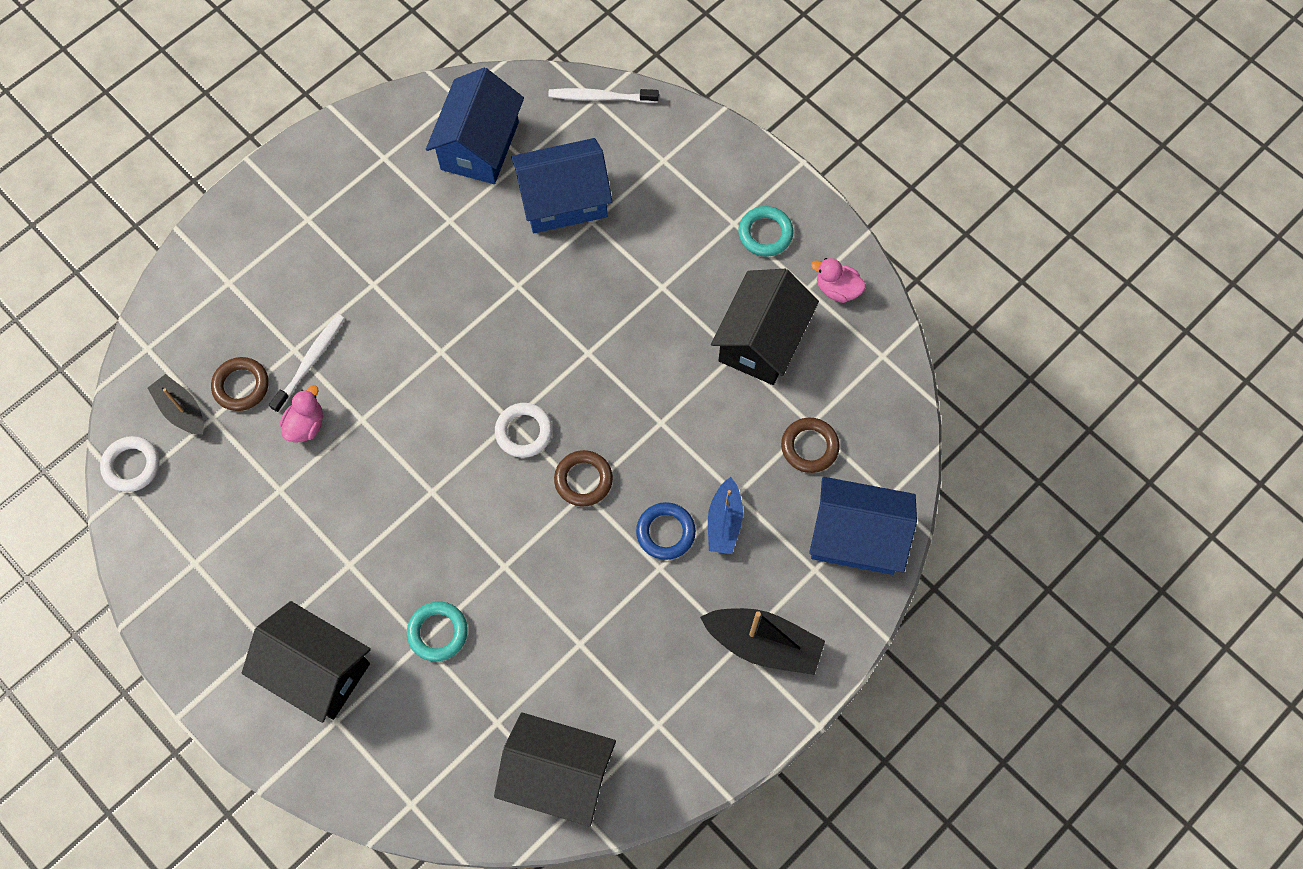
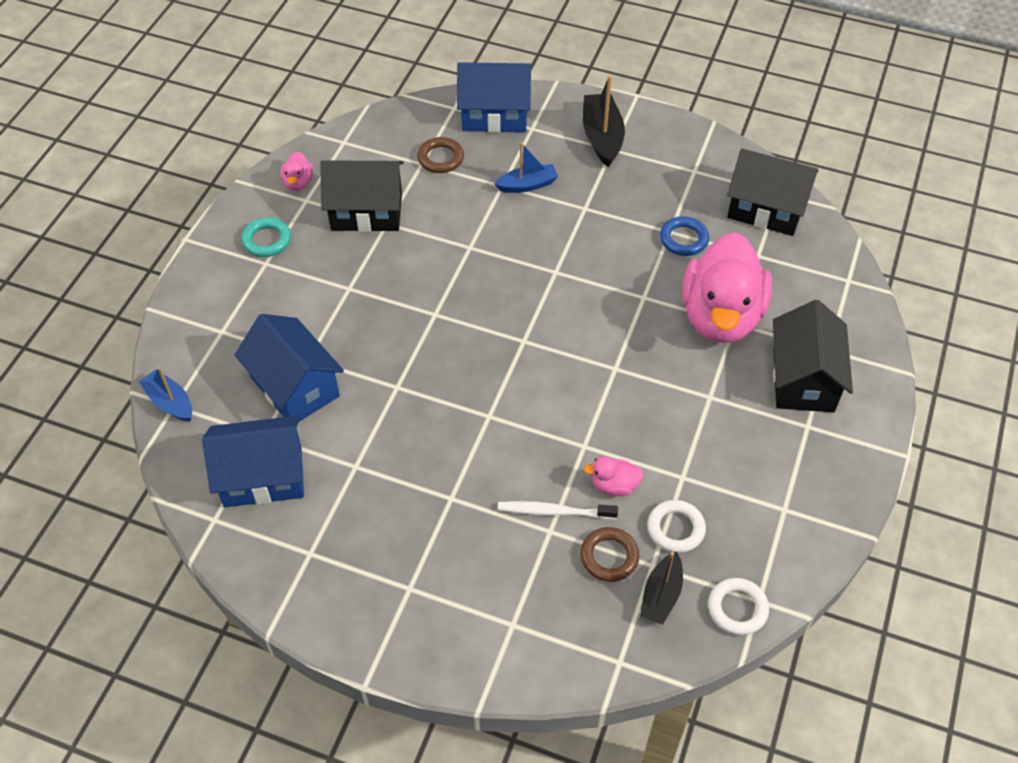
camera: 115 degrees left, 15 degrees down
(438, 632) = (721, 316): turquoise ring -> pink duck
(524, 432) = (528, 328): white ring -> white ring (675, 529)
(558, 774) = (766, 209): black house -> black house turned 60 degrees counterclockwise
(583, 480) = (545, 276): brown ring -> none
(600, 97) = (170, 402): white toothbrush -> blue boat
(665, 532) = (556, 214): blue ring -> blue ring (683, 239)
(856, 537) = (494, 115): blue house -> blue house turned 75 degrees counterclockwise

